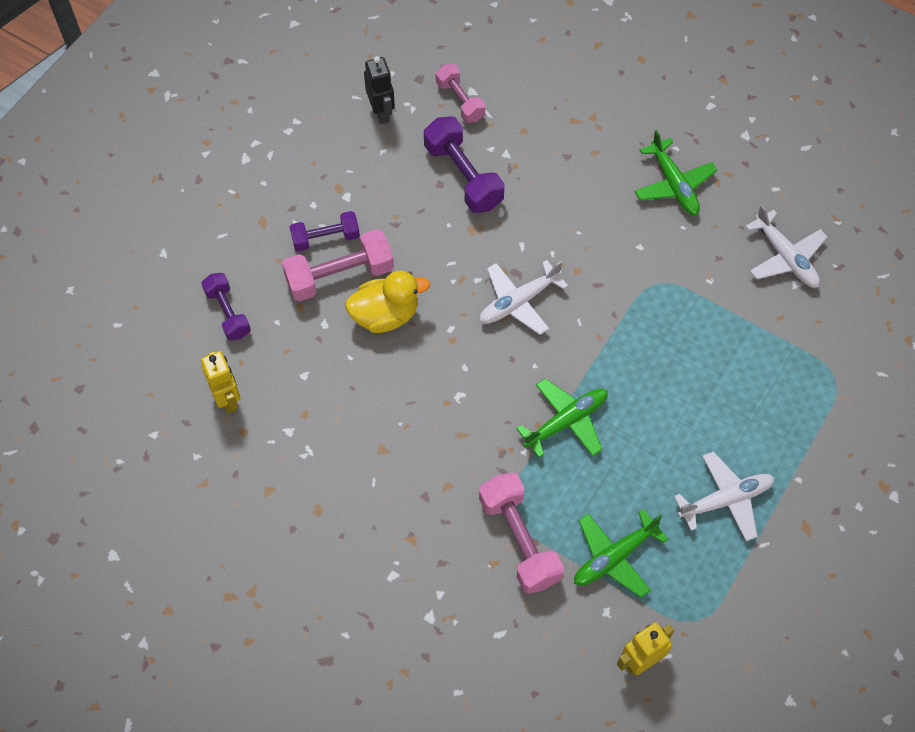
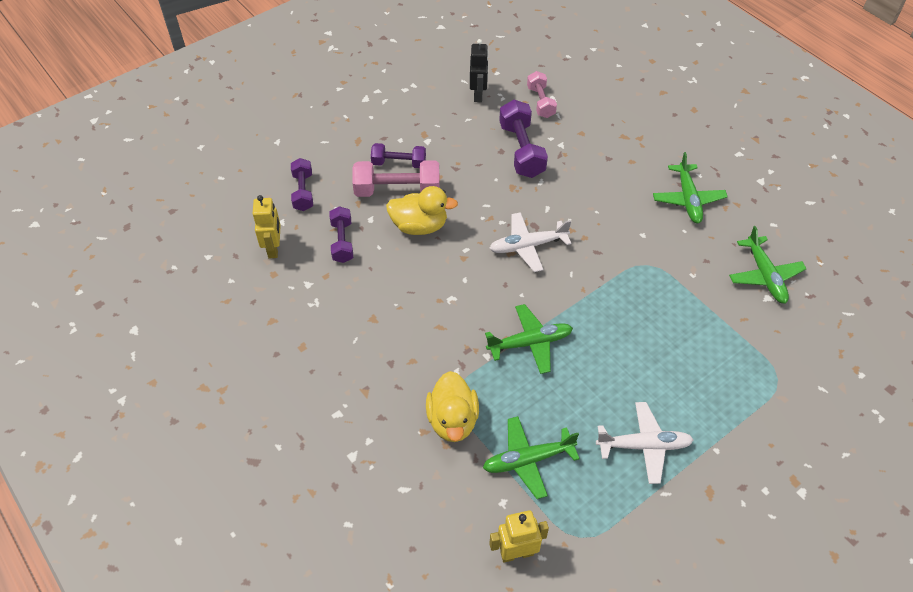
camera: 20 degrees right, 10 degrees down
(304, 364) = (342, 242): none -> purple dumbbell
(519, 540) = (452, 420): pink dumbbell -> yellow duck
(785, 257) = (765, 276): white plane -> green plane

